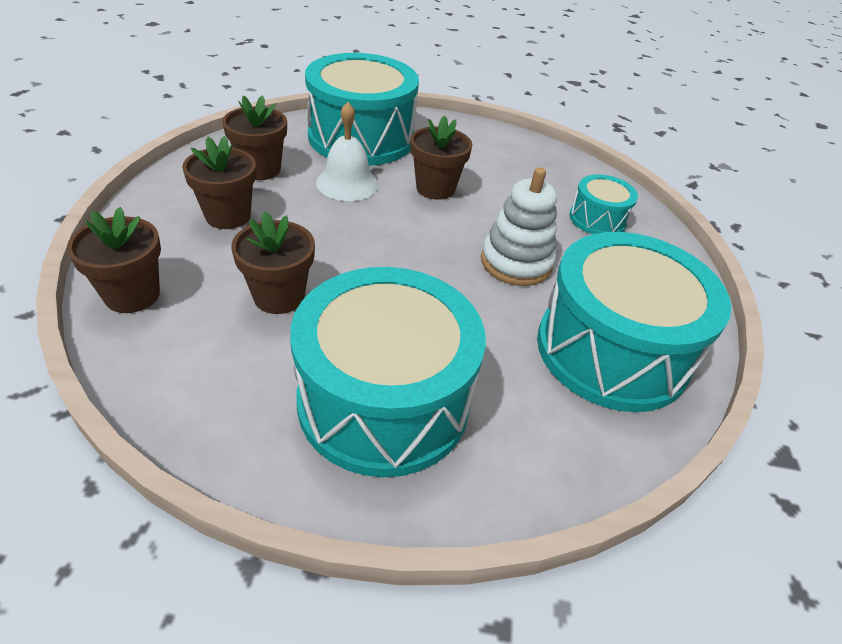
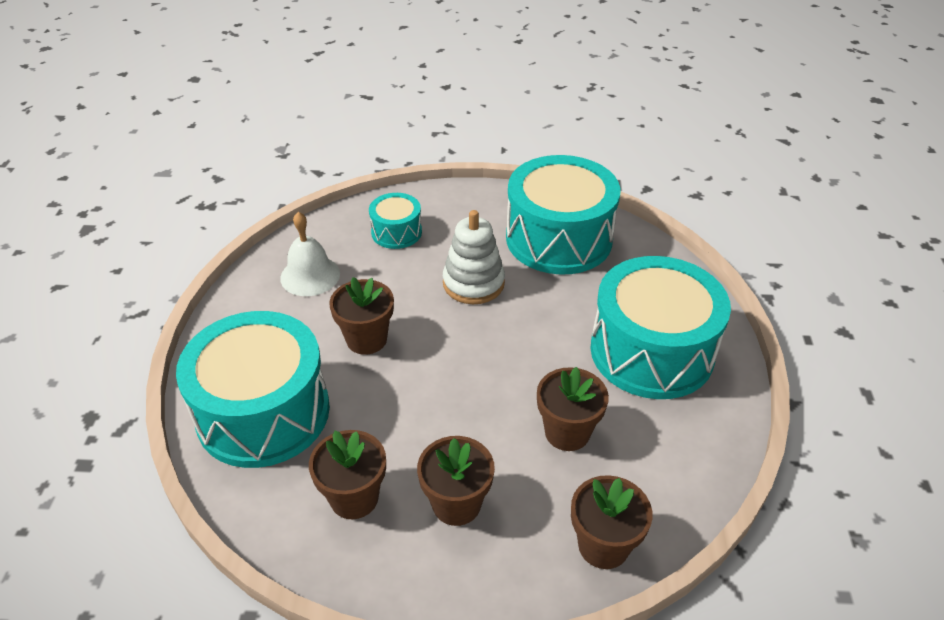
camera: 90 degrees left, 0 degrees up
(347, 183) = (370, 411): white bell -> white bell (310, 275)

